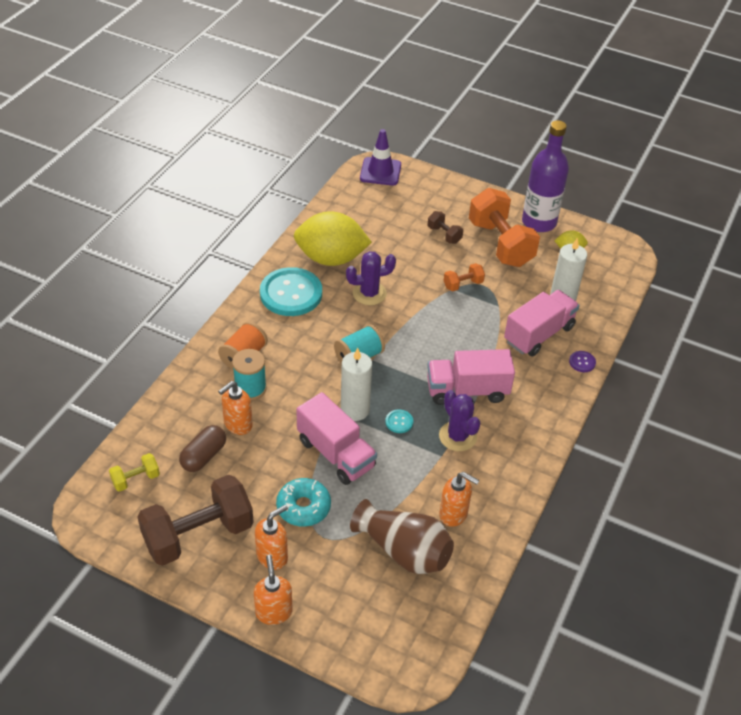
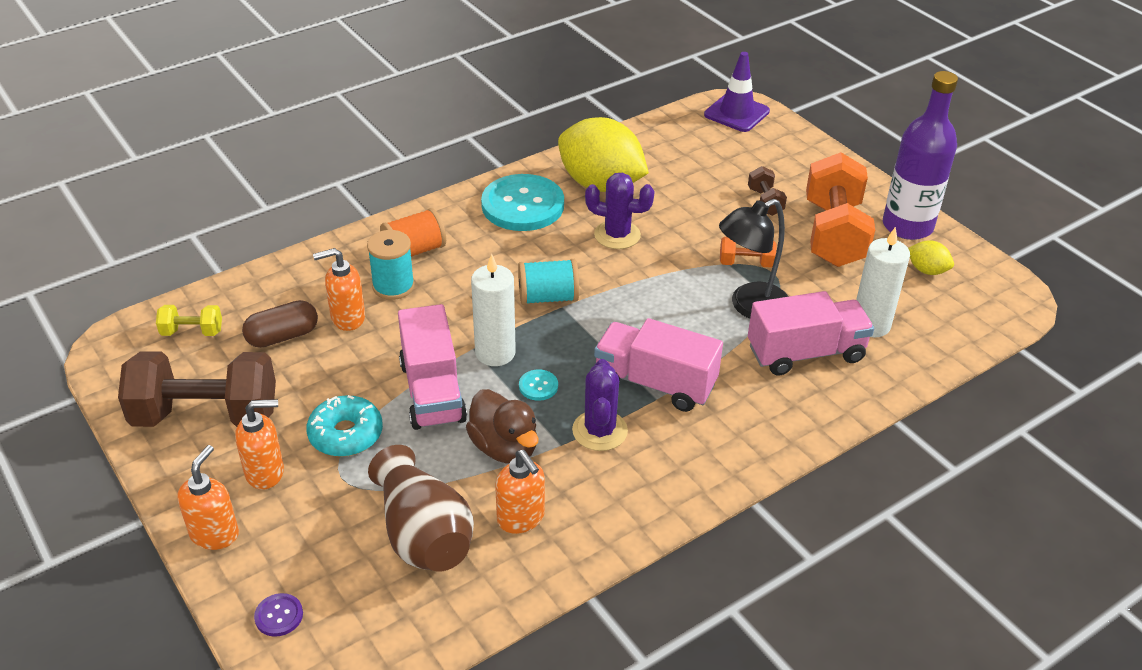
camera: 30 degrees right, 5 degrees down
(409, 472) = (504, 447): none -> brown duck
(486, 315) = (749, 306): none -> black lamp
(582, 362) = (842, 407): purple button -> purple button (279, 616)

